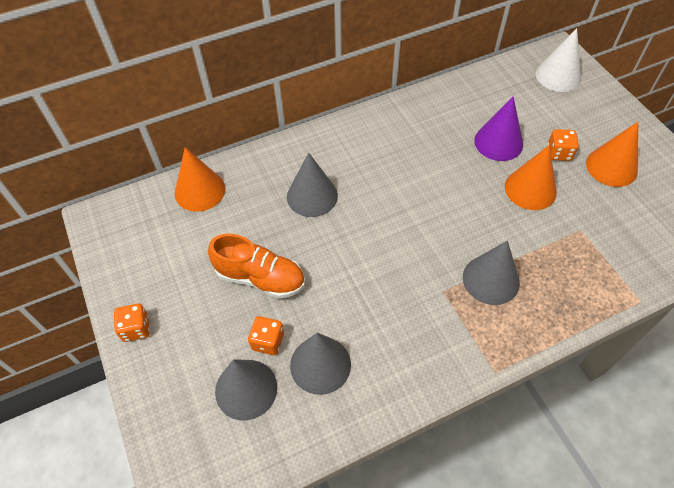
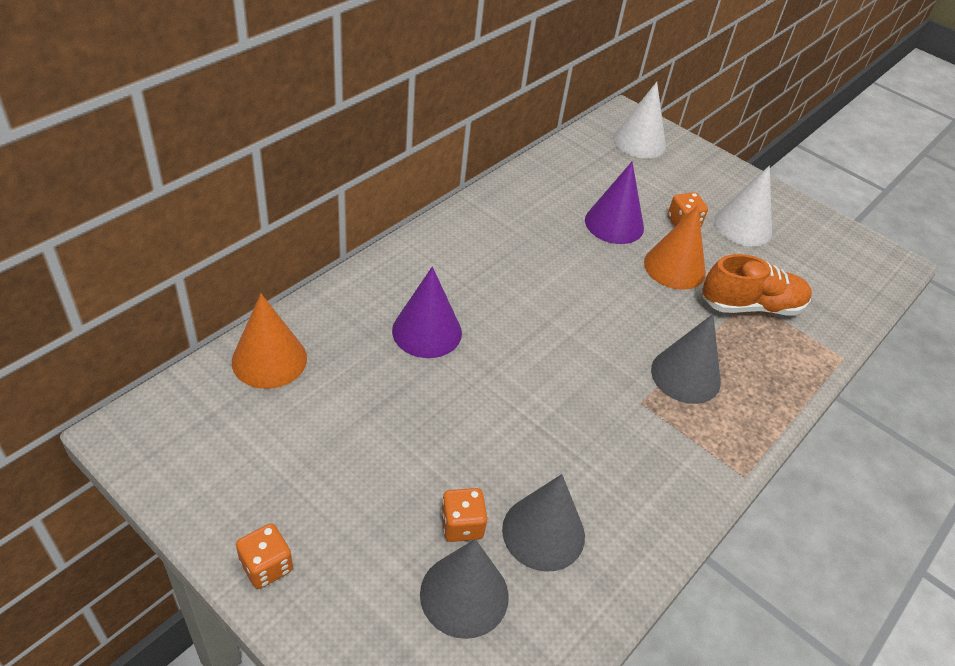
camera: 30 degrees left, 10 degrees down
(260, 278) = (411, 449): orange shoe -> orange shoe (751, 306)
(312, 196) = (427, 331): grey cone -> purple cone
(611, 167) = (743, 226): orange cone -> white cone

